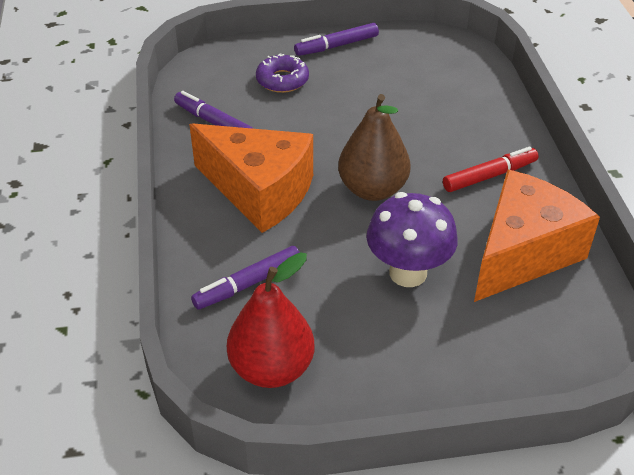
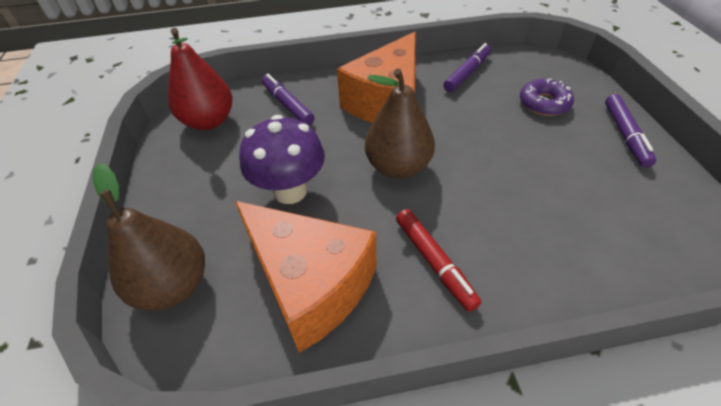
camera: 90 degrees right, 5 degrees up
(336, 46) = (625, 135): purple marker -> purple marker turned 150 degrees counterclockwise
(539, 355) = (174, 285): none -> brown pear

